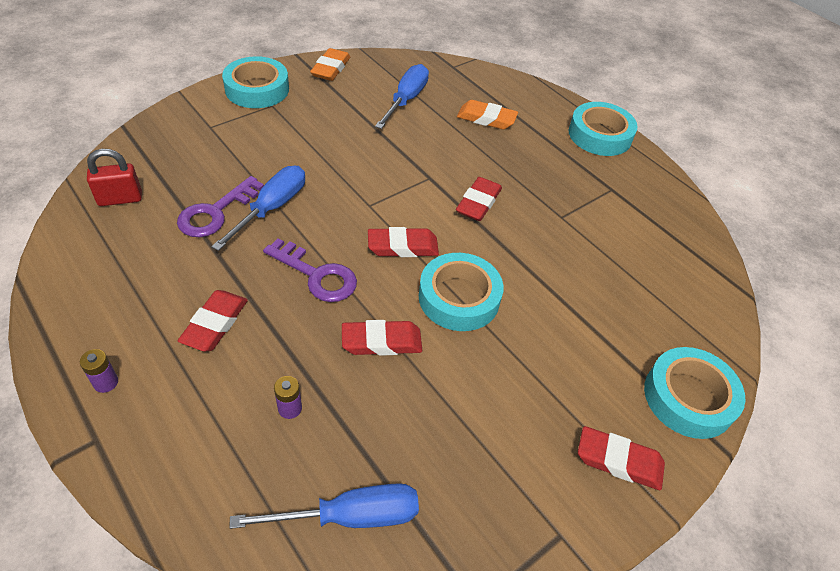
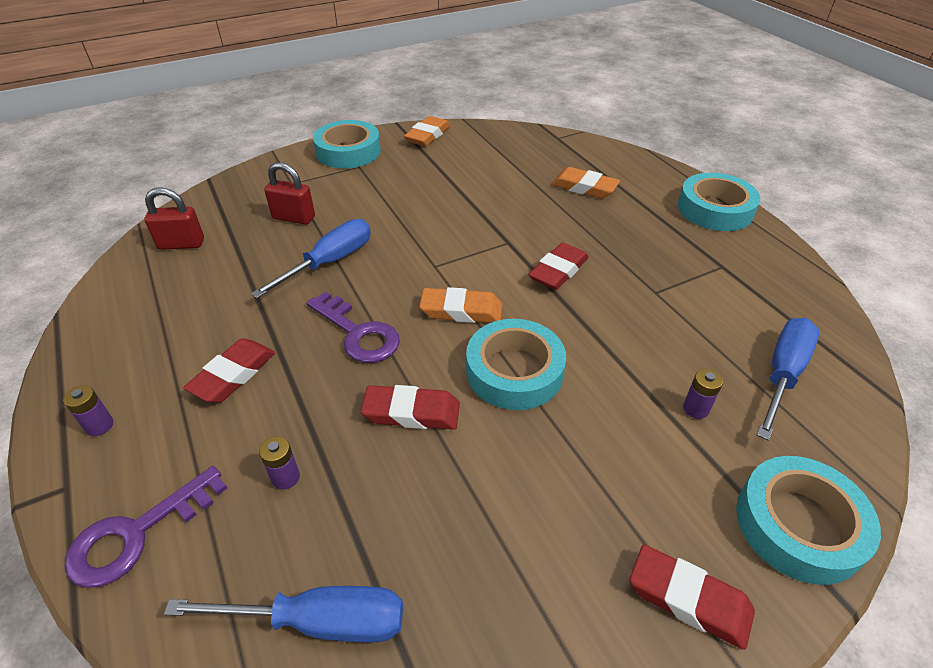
camera: 15 degrees right, 5 degrees down
(216, 212) = (271, 262): purple key -> purple key (137, 533)
(224, 164) = (293, 218): none -> red padlock
(402, 247) = (461, 311): red eraser -> orange eraser
(406, 100) = (499, 166): blue screwdriver -> blue screwdriver (782, 374)
(606, 316) = (696, 409): none -> purple battery

